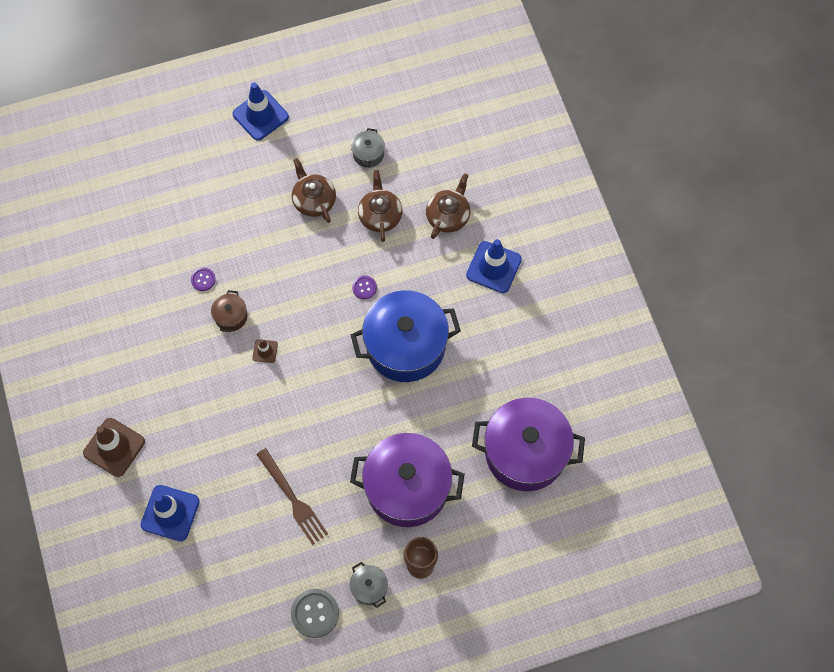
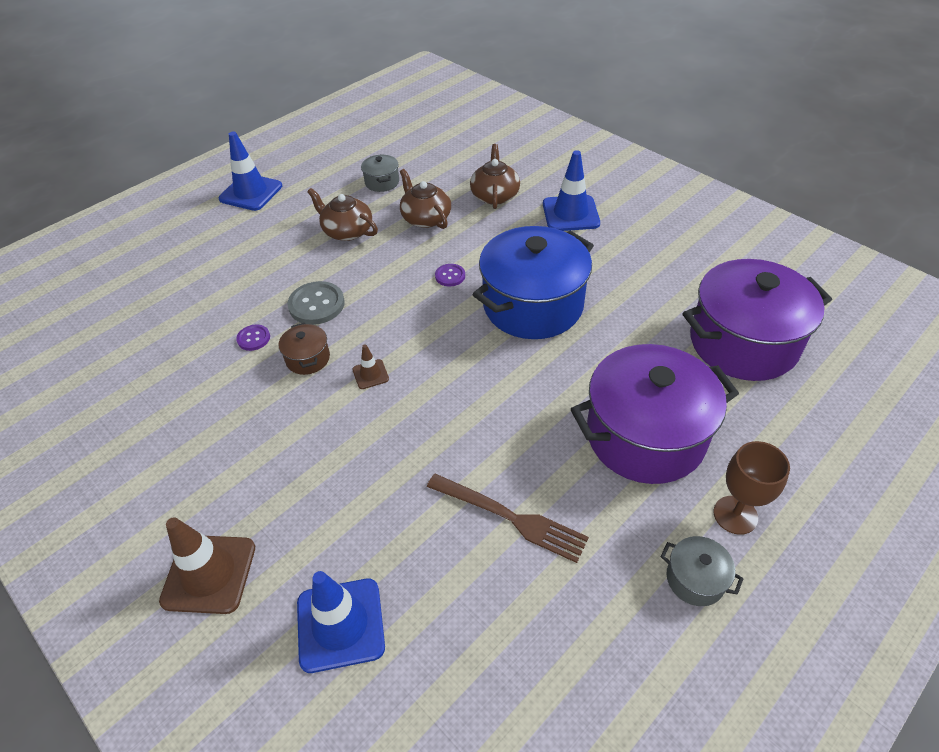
camera: 25 degrees left, 20 degrees down
(315, 613) = (649, 659): grey button -> grey button (316, 304)

